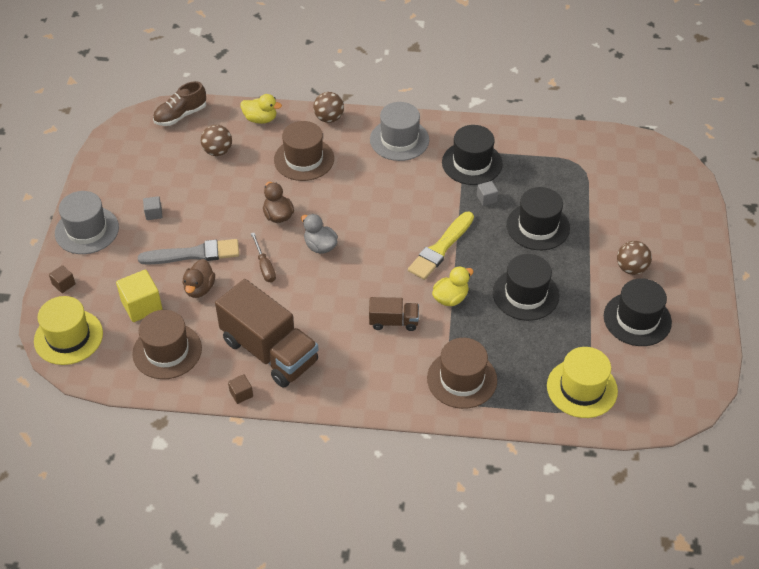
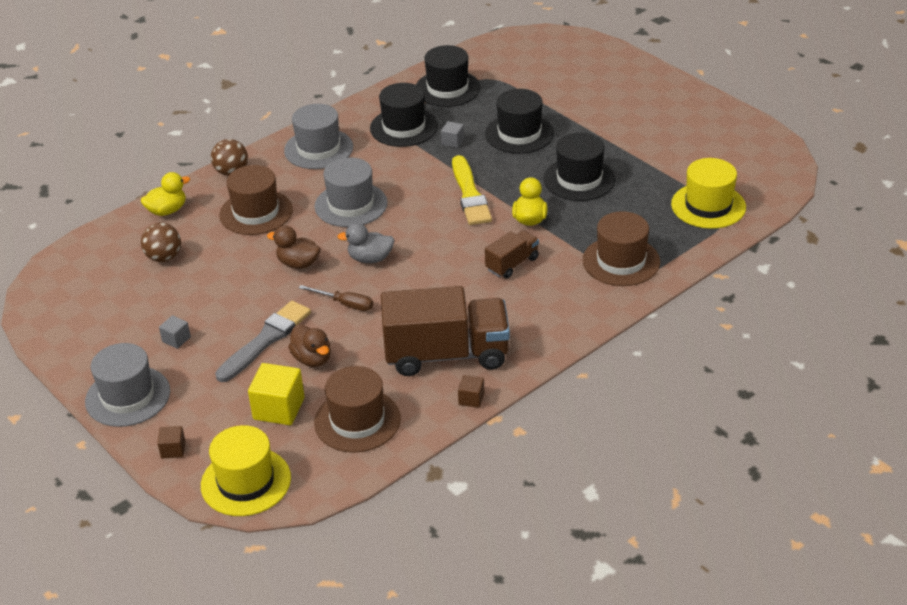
camera: 45 degrees left, 10 degrees down
(180, 115) = (81, 256): brown shoe -> none
(362, 197) = (351, 205): none -> grey hat
(631, 268) = (624, 115): brown ball -> none
(637, 319) = (676, 141): black hat -> black hat (447, 88)

